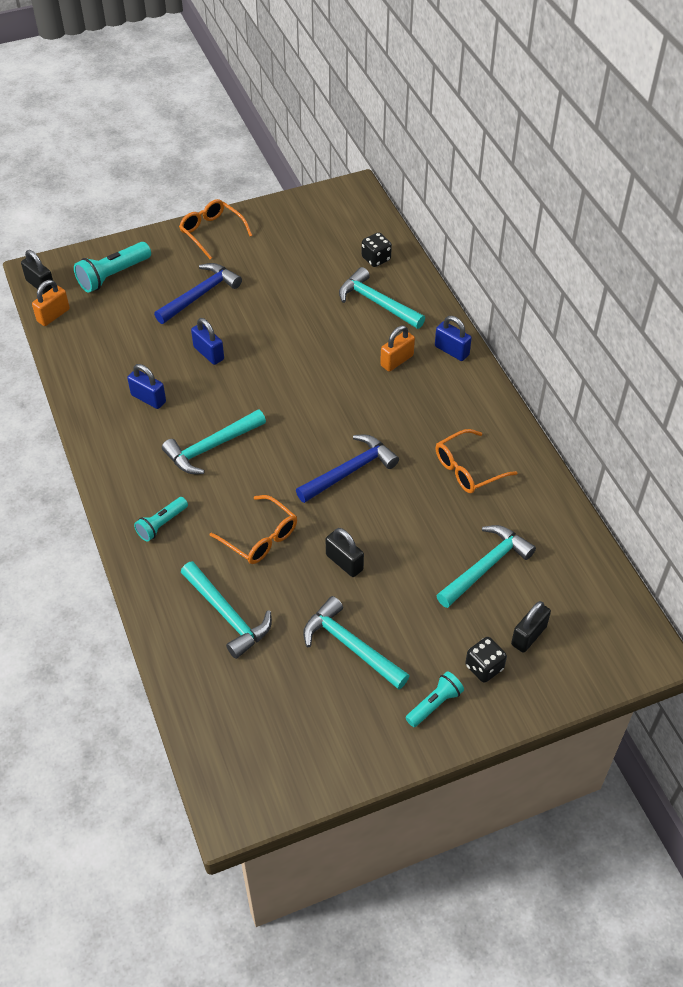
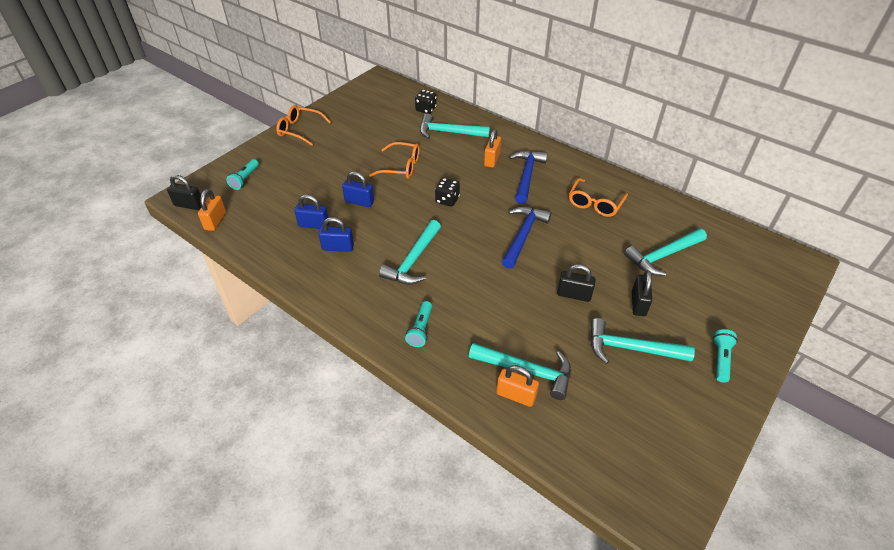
camera: 30 degrees left, 5 degrees down
(113, 275) = (245, 179): turquoise flashlight -> turquoise flashlight, size x0.62
(197, 632) = (515, 395): none -> orange padlock
(200, 295) = (322, 169): blue hammer -> blue hammer (527, 176)
(260, 538) = (502, 305): orange glasses -> orange glasses (401, 167)
(451, 351) = (520, 142): blue padlock -> blue padlock (314, 225)
(484, 667) = (725, 319): black dice -> black dice (447, 200)
(486, 567) = (663, 256): turquoise hammer -> turquoise hammer turned 135 degrees counterclockwise
(528, 635) = (729, 285): black padlock -> black padlock (638, 303)

